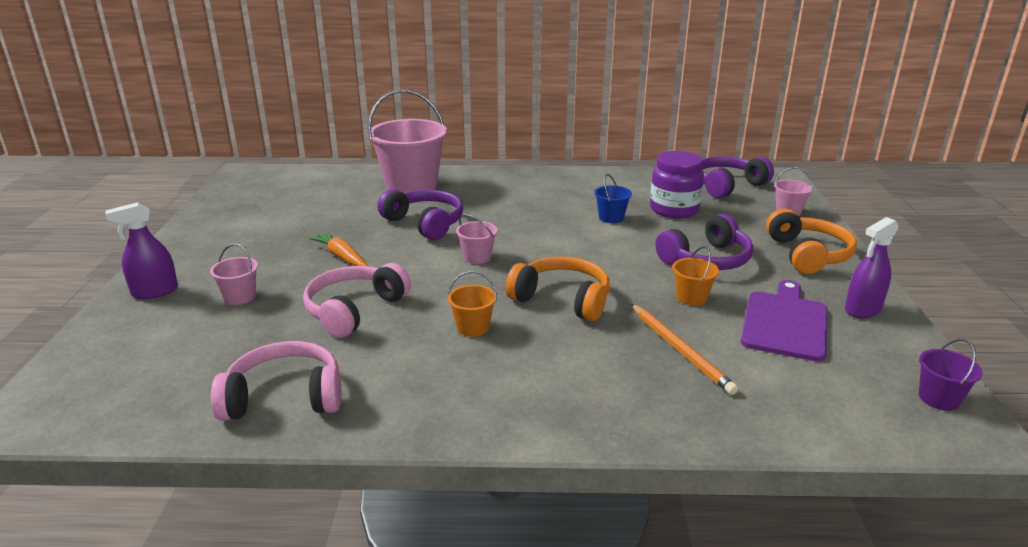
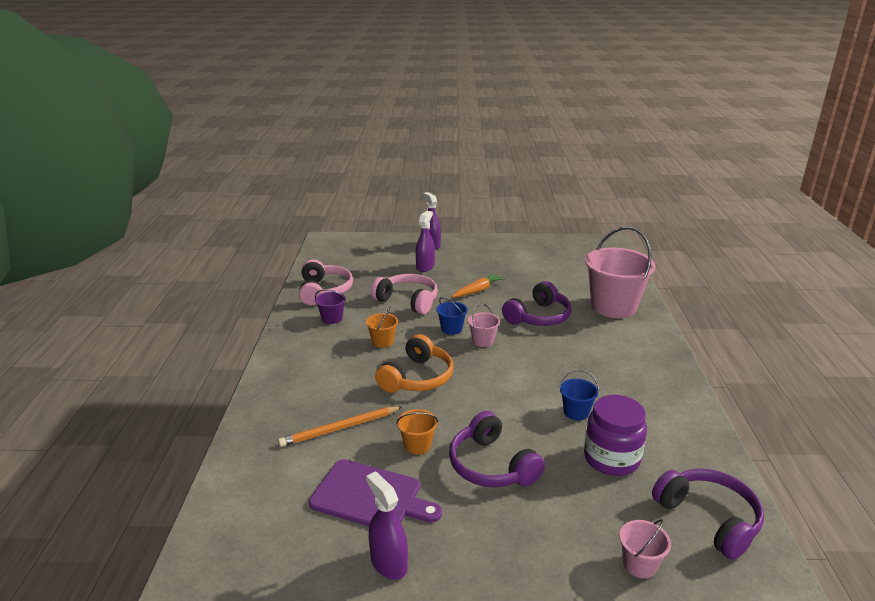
camera: 90 degrees right, 0 degrees up
(240, 297) = (425, 267): pink bucket -> purple spray bottle
(445, 277) = (451, 329): none -> blue bucket
(808, 254) = (512, 551): orange headphones -> none
(938, 398) = (238, 569): purple bucket -> purple bucket (332, 318)

